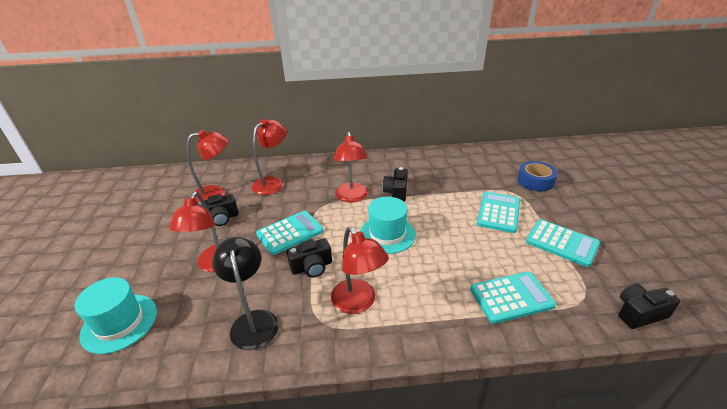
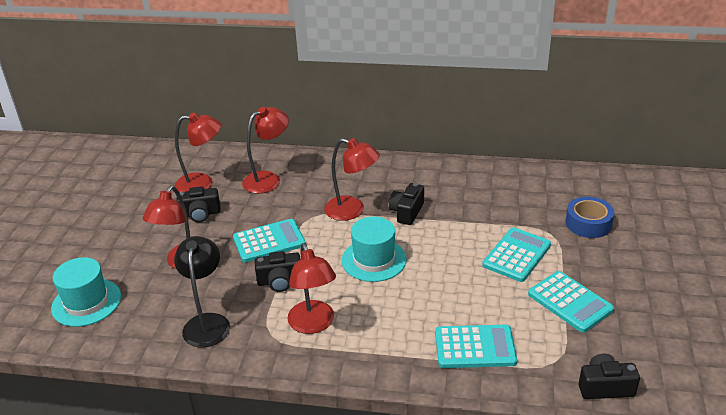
camera: 15 degrees right, 0 degrees up
(352, 197) = (352, 211): red lamp -> red lamp turned 75 degrees counterclockwise

